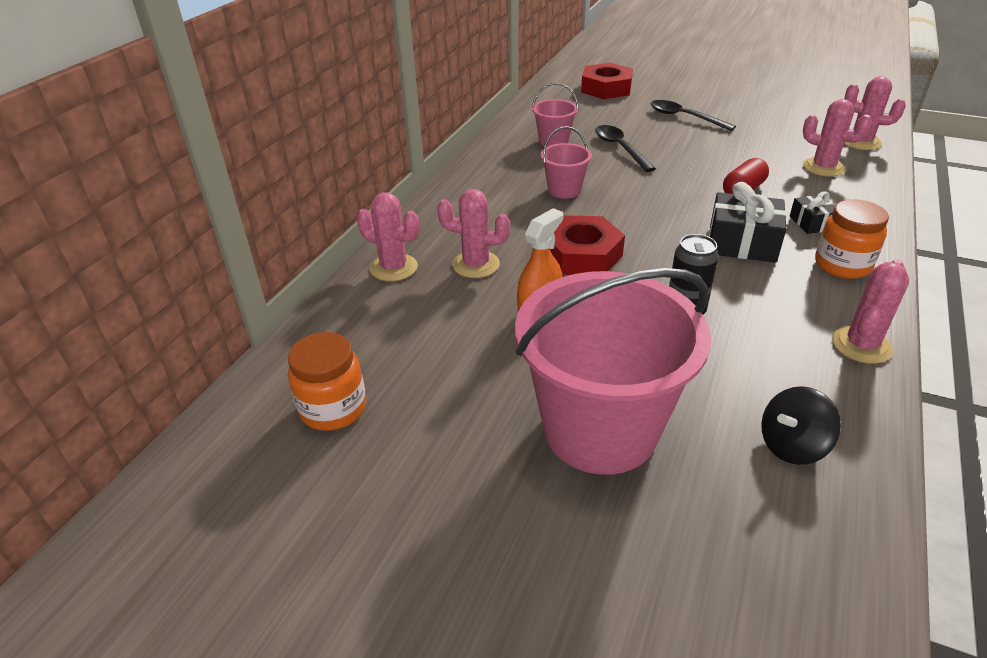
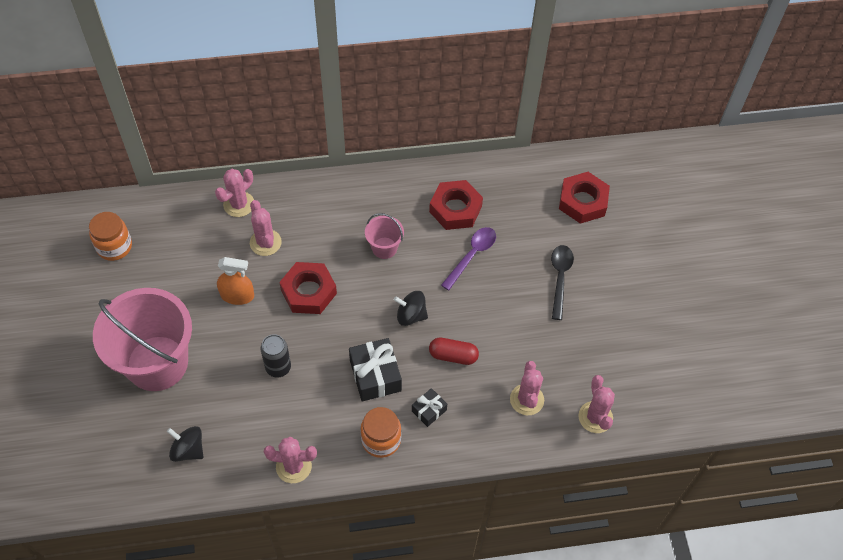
camera: 55 degrees right, 20 degrees up
(394, 268) = (239, 204): pink cactus -> pink cactus turned 45 degrees clockwise
(553, 141) = (455, 209): pink bucket -> red nut
(620, 148) = (472, 256): black spoon -> purple spoon
(670, 199) = (411, 315): none -> black spinning top

